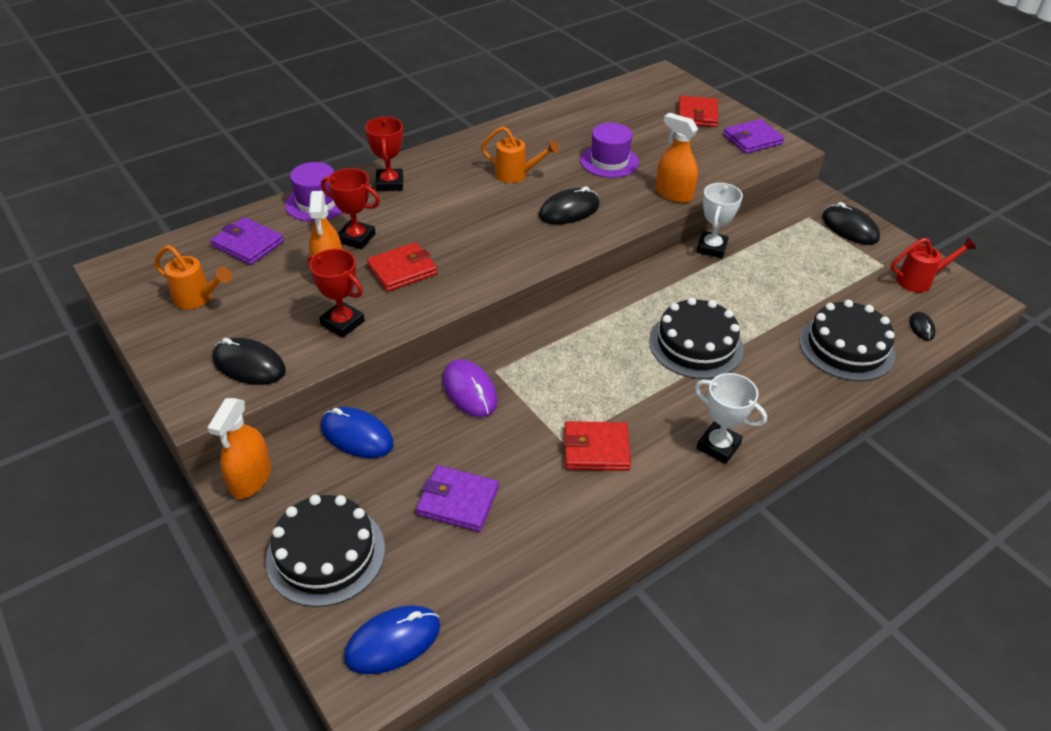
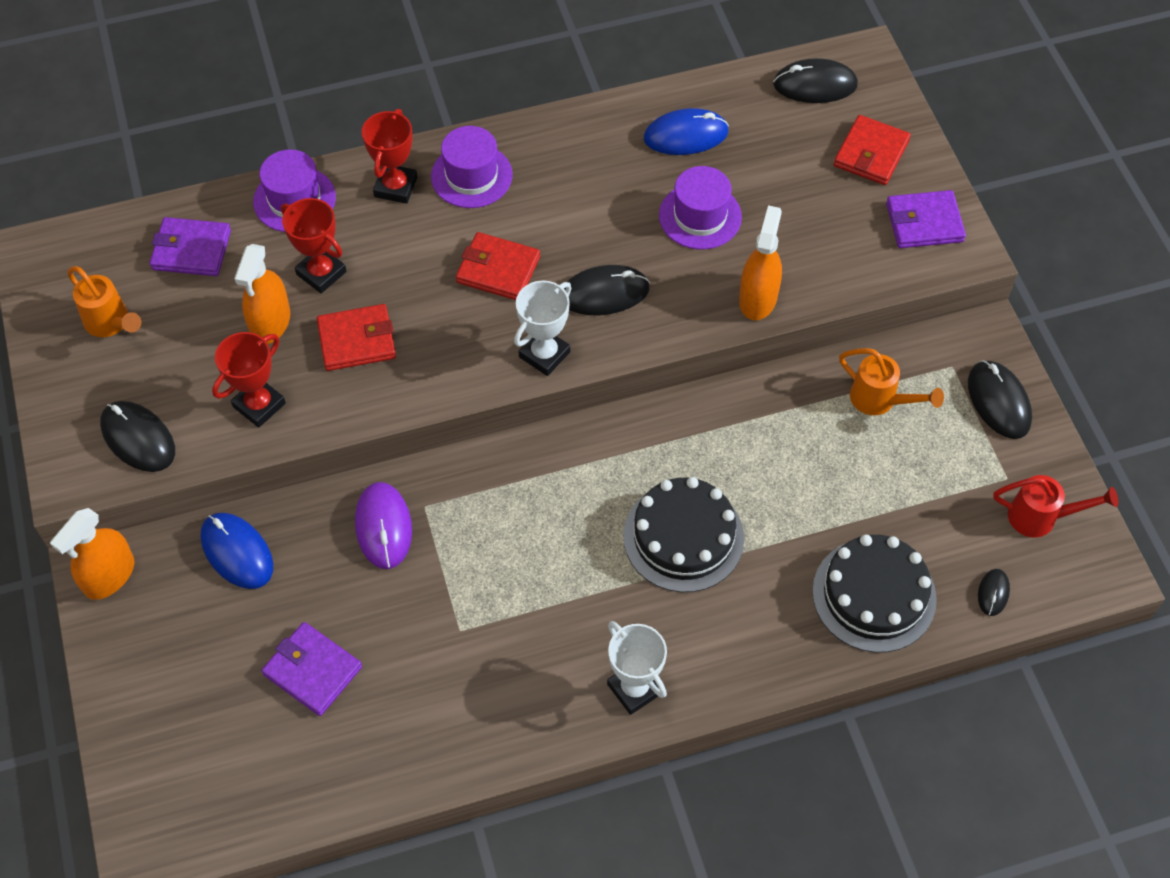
camera: 20 degrees right, 15 degrees up
(248, 244) = (191, 250): purple wallet -> purple wallet turned 45 degrees counterclockwise
(326, 554) = (155, 692): black cake -> none
(342, 323) = (259, 405): red trophy -> red trophy turned 75 degrees clockwise
(393, 641) = (186, 813): blue mouse -> blue mouse (686, 135)
(441, 169) = (471, 176): none -> purple hat
(516, 175) = (564, 211): orange watering can -> orange watering can (880, 400)
(596, 449) = (492, 650): red wallet -> red wallet (498, 270)
(641, 90) = (815, 85): none -> black mouse
(673, 194) = (758, 298): orange spray bottle -> orange spray bottle turned 45 degrees clockwise
(711, 248) = (786, 386): white trophy -> white trophy (544, 354)

